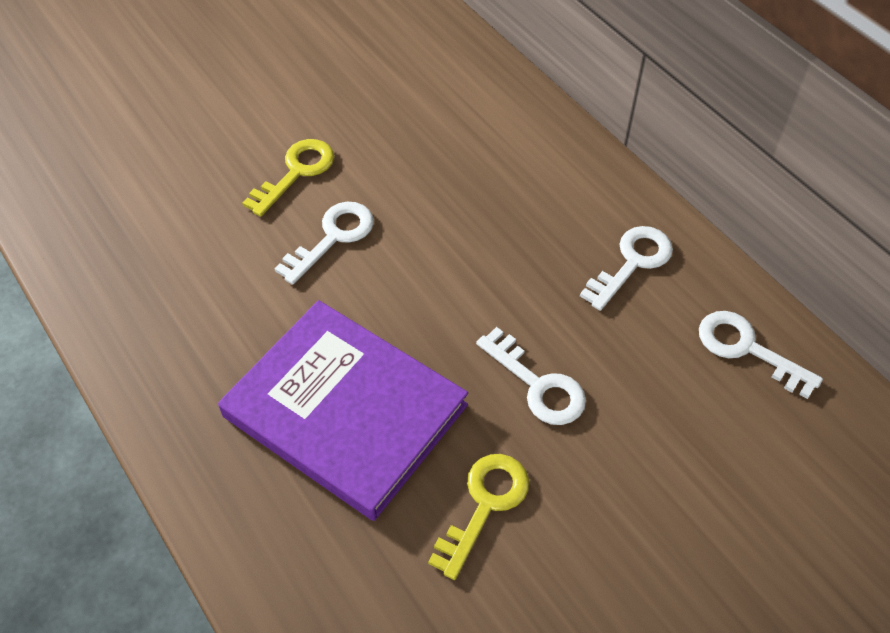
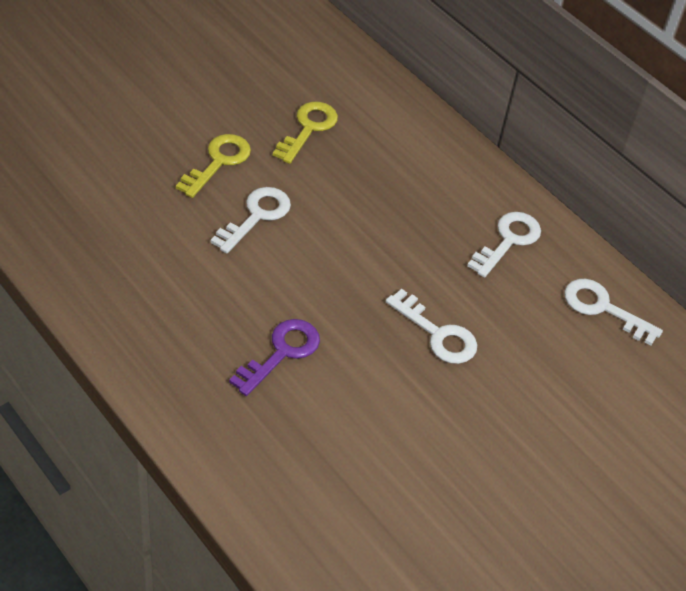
camera: 10 degrees left, 5 degrees down
(345, 411) = (282, 352): purple book -> purple key
(485, 505) = (402, 422): yellow key -> yellow key (308, 128)

